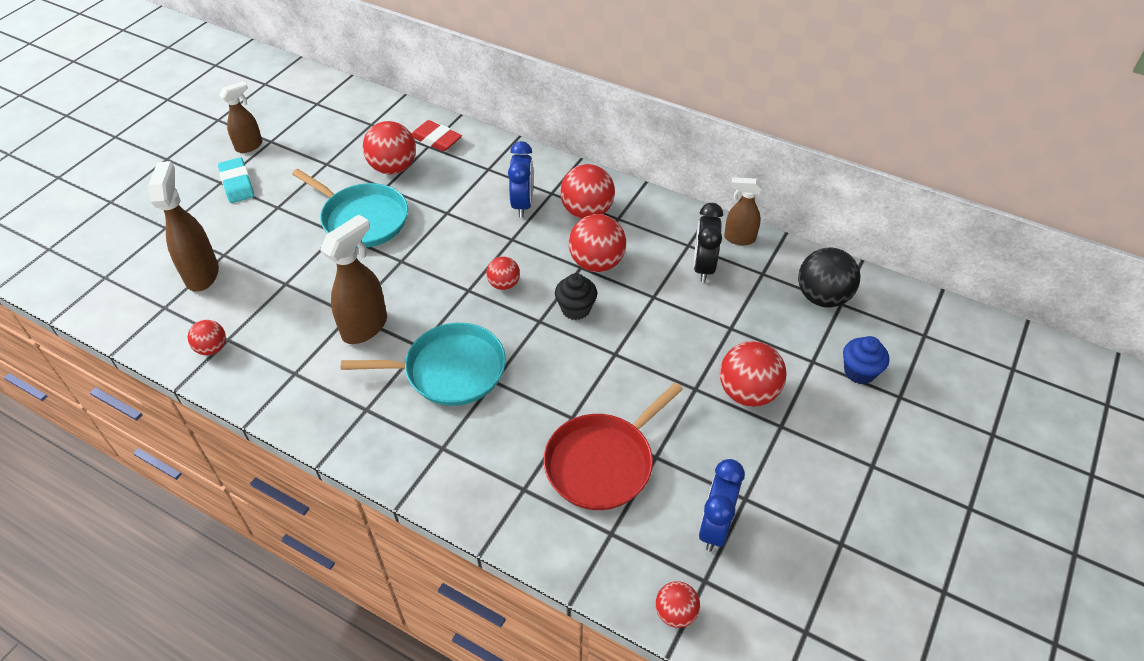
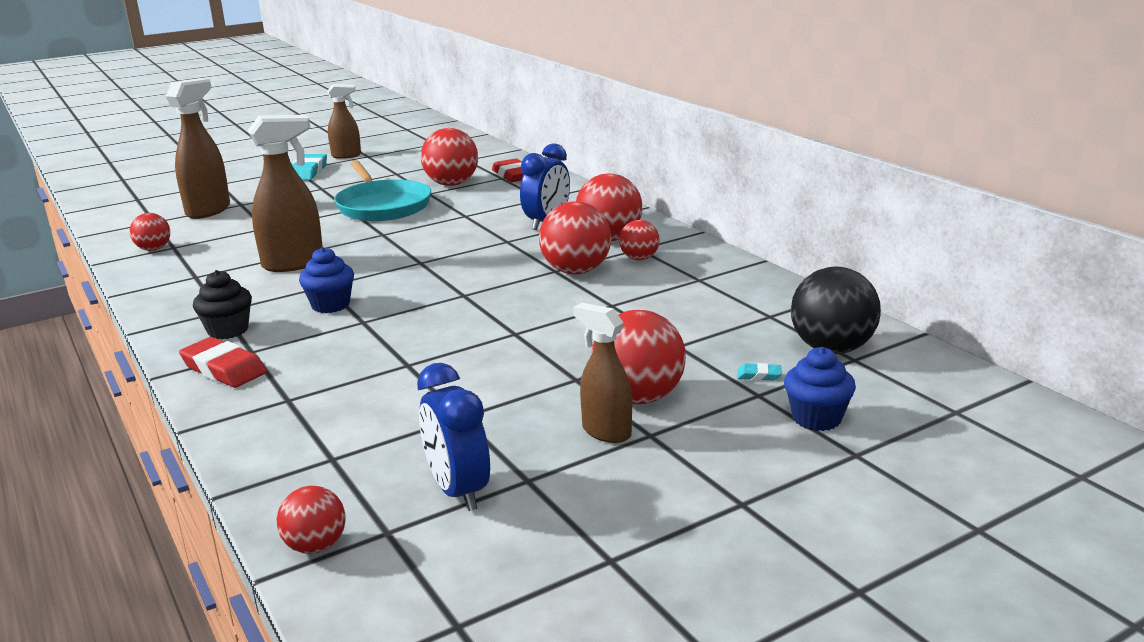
camera: 30 degrees right, 25 degrees down
(442, 476) = (224, 369): none -> red eraser
(449, 370) = (331, 305): turquoise pan -> blue cupcake
(504, 284) = (460, 265): red ball -> red ball (639, 258)
(575, 309) = (512, 295): black cupcake -> black cupcake (228, 330)
(603, 462) = (396, 404): red pan -> none
(703, 267) = (698, 297): black clock -> none
(715, 527) = (458, 491): blue clock -> blue clock turned 75 degrees counterclockwise
(739, 238) = (769, 286): brown spray bottle -> brown spray bottle (606, 432)
(800, 341) = (759, 375): none -> turquoise eraser

